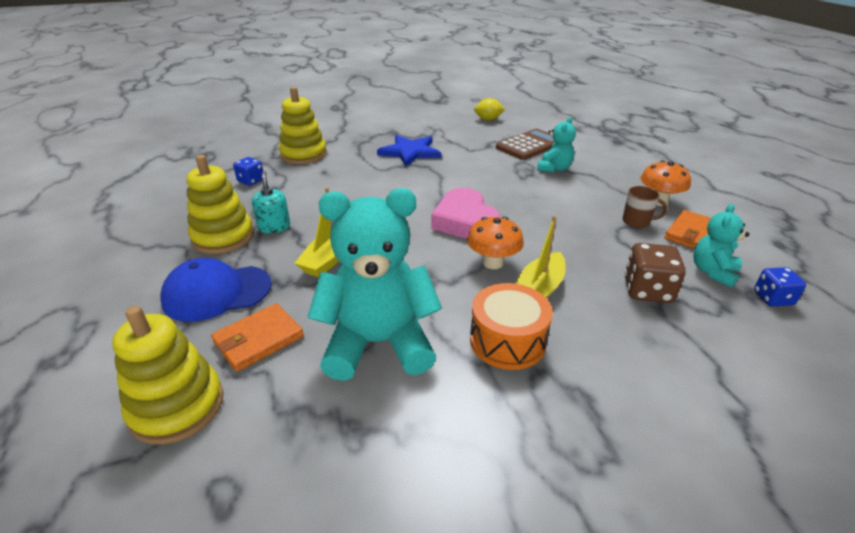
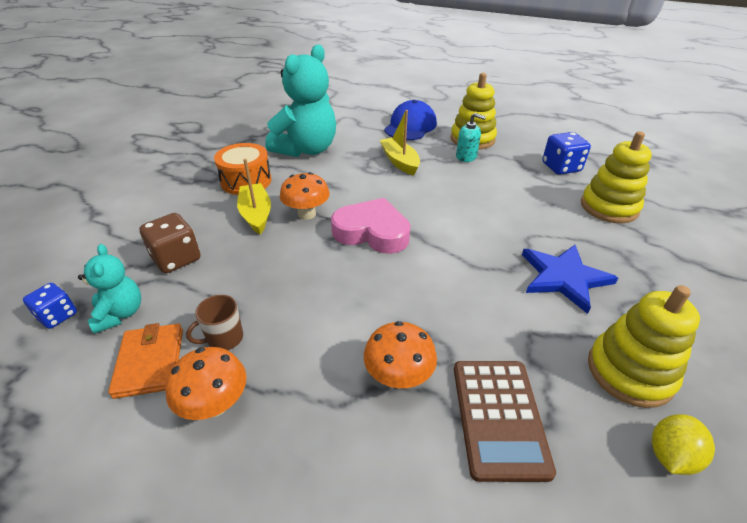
camera: 130 degrees right, 5 degrees up
(177, 406) = (342, 106): yellow stacking toy -> yellow stacking toy (630, 372)
(251, 181) = (561, 167): blue dice -> blue dice, size x1.53
(258, 339) = (356, 126): orange wallet -> none
(554, 168) = (398, 377): turquoise teddy bear -> orange mushroom

